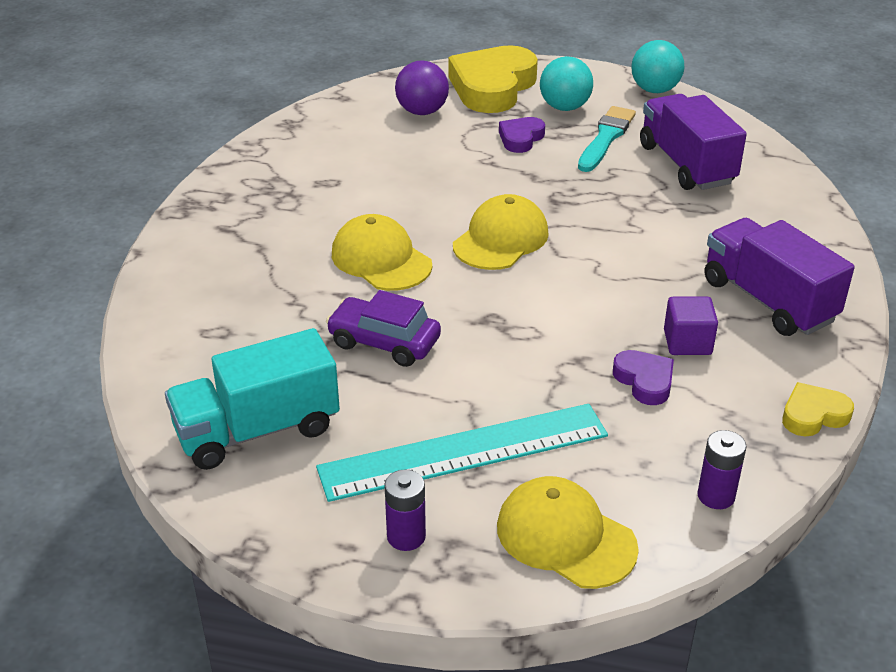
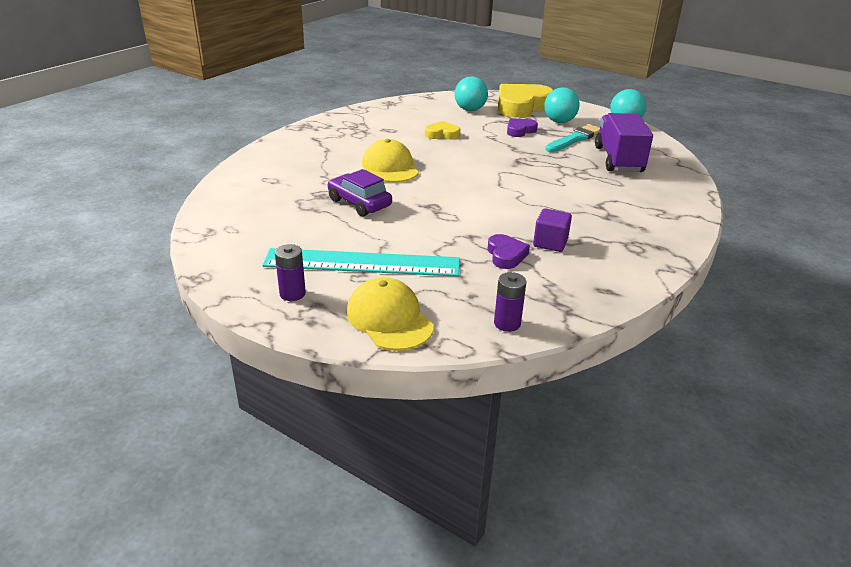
camera: 20 degrees right, 5 degrees down
(257, 430) = (253, 226): turquoise truck -> none
(422, 112) = (470, 110): purple ball -> turquoise ball
(501, 239) = (469, 172): yellow cap -> none
(768, 300) = (623, 234): purple truck -> none
(813, 415) = (610, 298): yellow heart -> yellow heart (442, 134)

